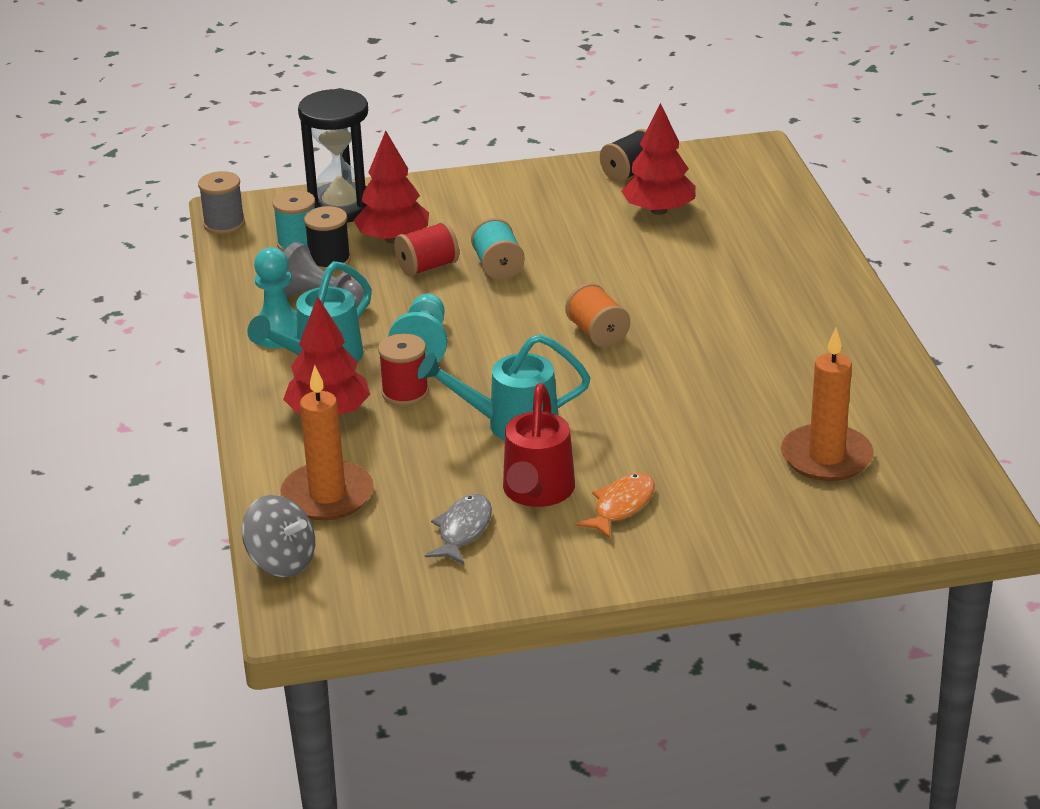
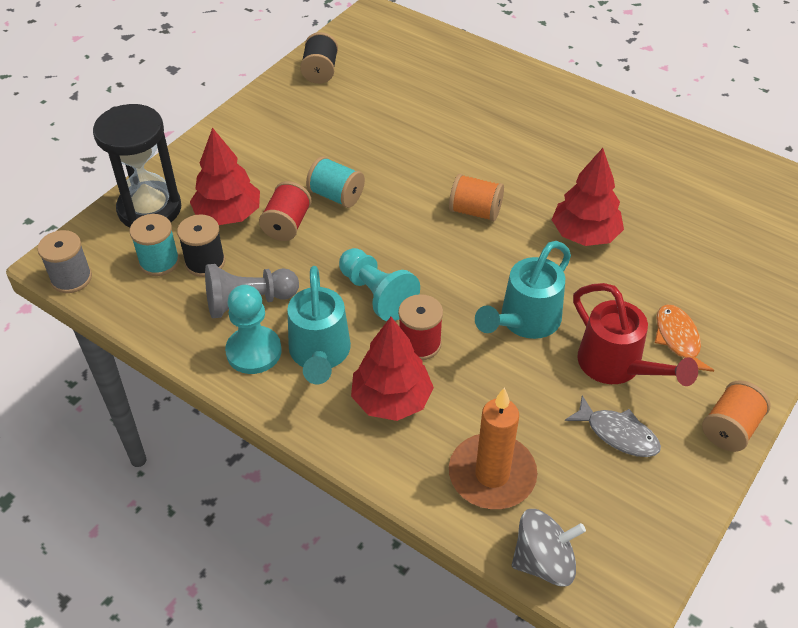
camera: 45 degrees left, 15 degrees up
(463, 530) = (618, 434): grey fish -> grey fish turned 150 degrees clockwise
(561, 581) = (730, 428): none -> orange spool
(659, 210) = (379, 91): red tree -> red tree (585, 235)
(826, 457) = (727, 220): orange candle -> none

